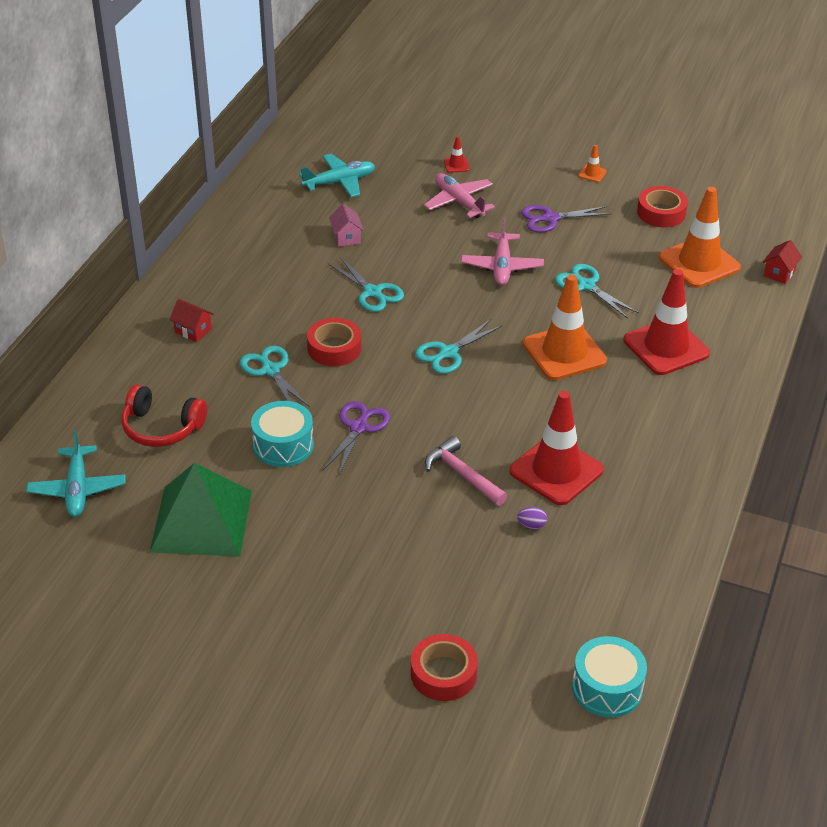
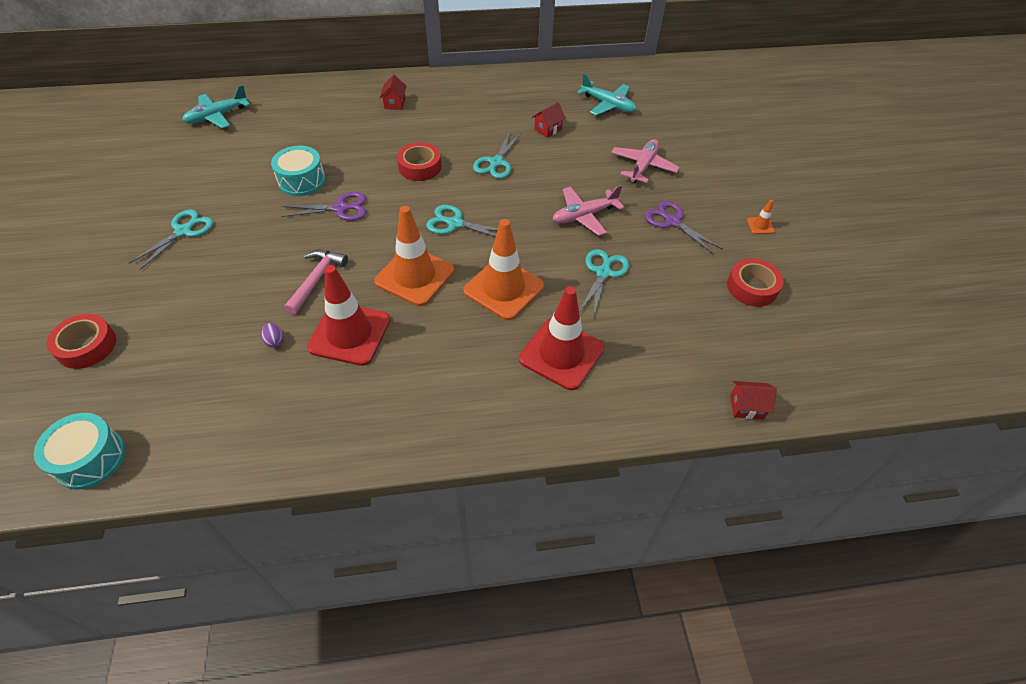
camera: 60 degrees right, 10 degrees up
(161, 427) = (291, 126): red headphones -> none
(201, 520) = (209, 173): green pyramid -> none
(270, 370) = (376, 148): turquoise scissors -> turquoise scissors (183, 231)
(346, 237) = (548, 129): pink house -> red house
(456, 165) = (687, 149): red traffic cone -> none
(699, 263) = (704, 338): orange traffic cone -> orange traffic cone (414, 276)

